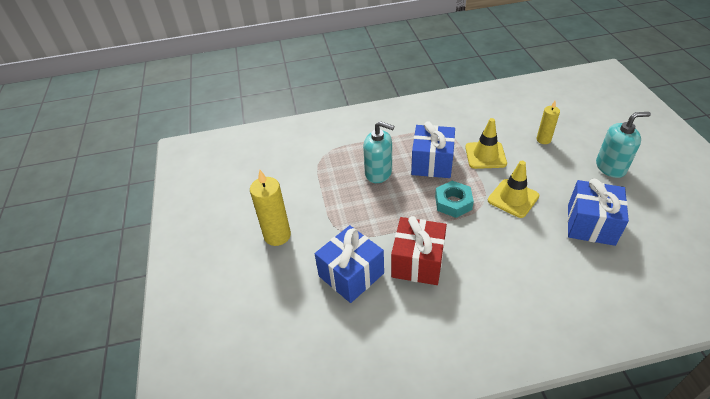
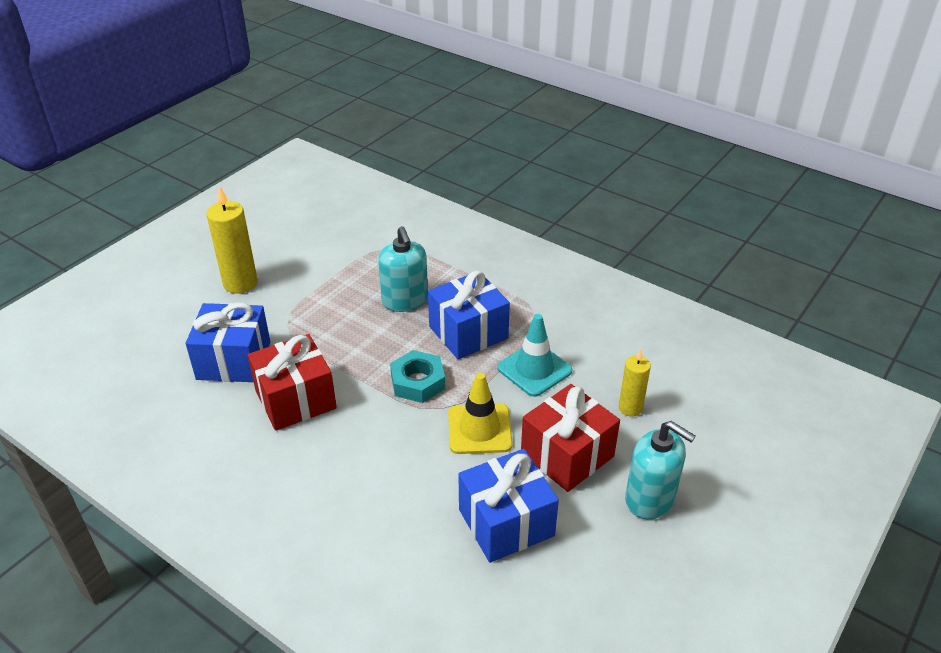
camera: 45 degrees right, 5 degrees down
(485, 155) = (534, 369): yellow traffic cone -> turquoise traffic cone
(559, 177) = (567, 455): none -> red gift

